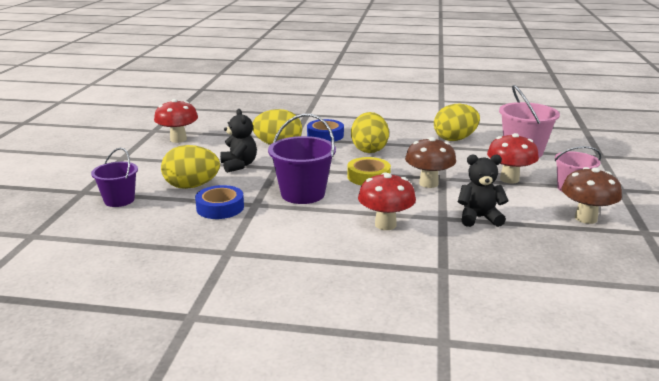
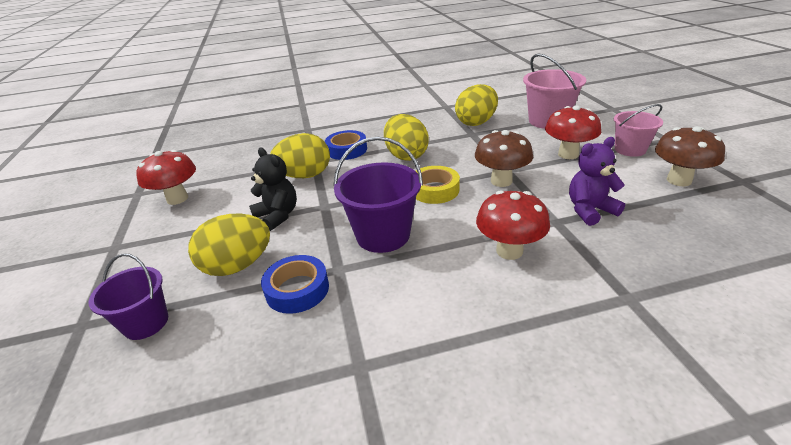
camera: 20 degrees left, 10 degrees up
(479, 218) = (590, 210): black teddy bear -> purple teddy bear

